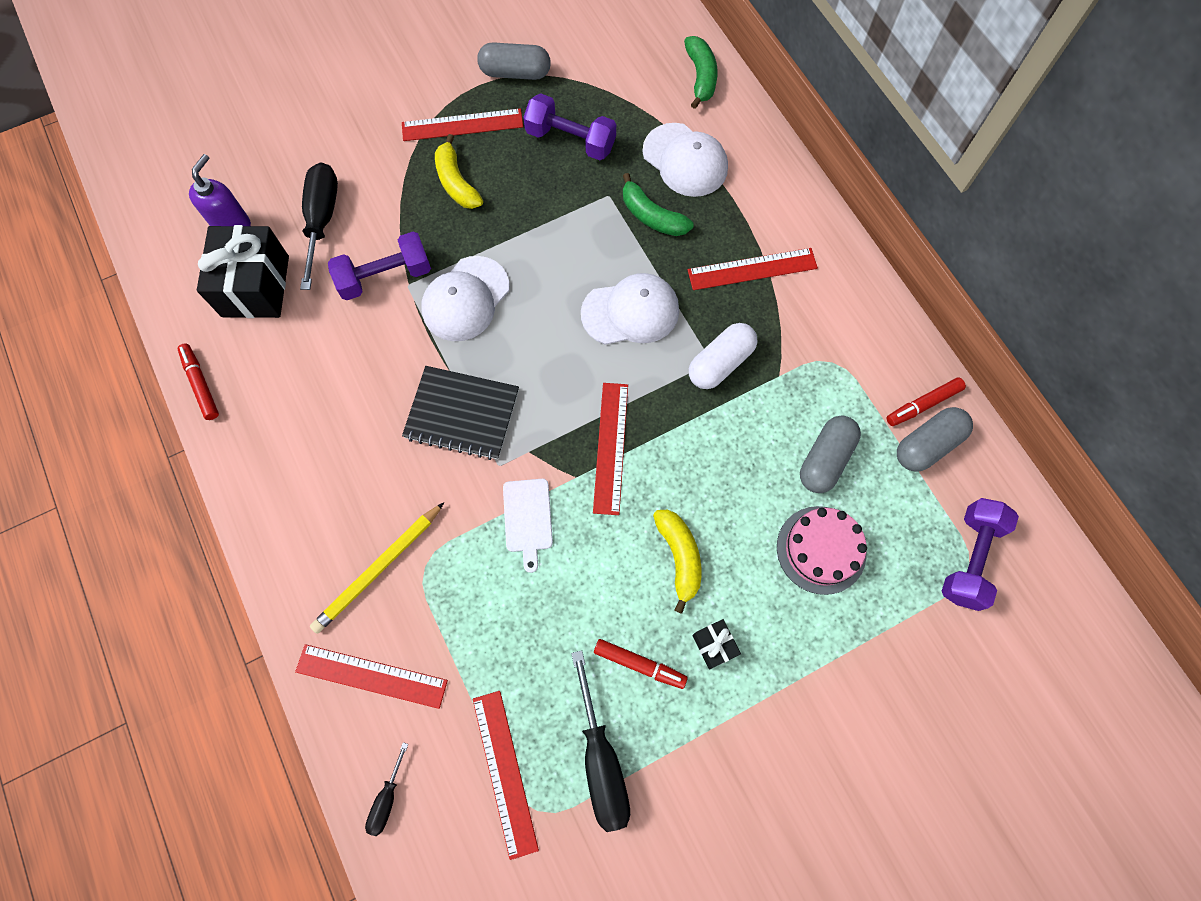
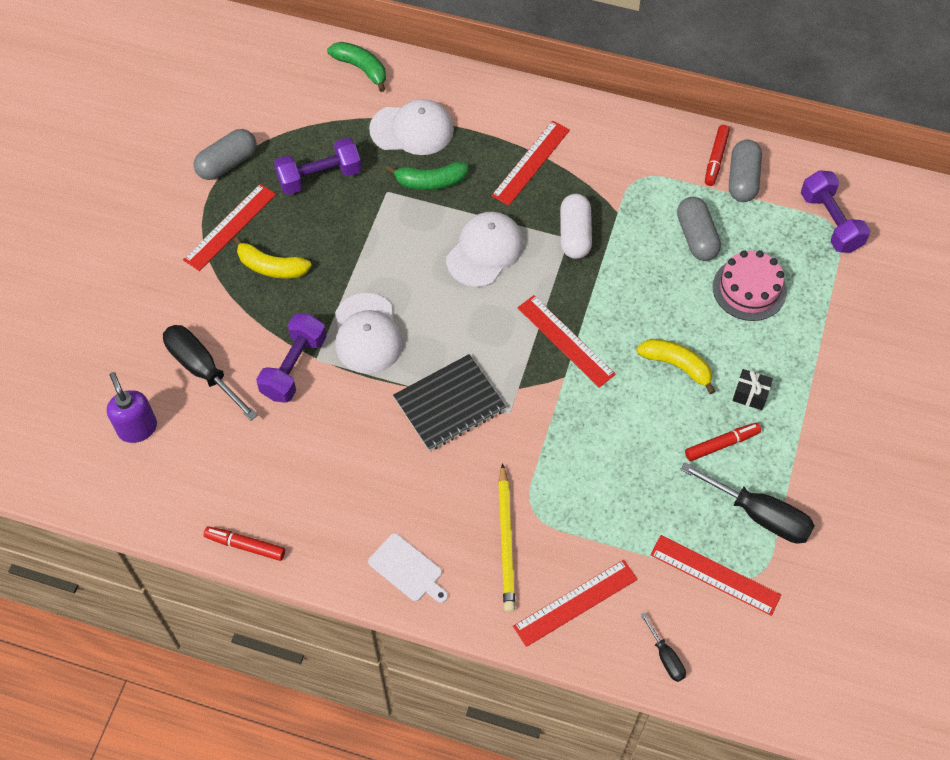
camera: 45 degrees left, 10 degrees down
(255, 286) = (206, 452): black gift -> none
(527, 518) = (563, 426): white cutting board -> white cutting board (407, 569)

